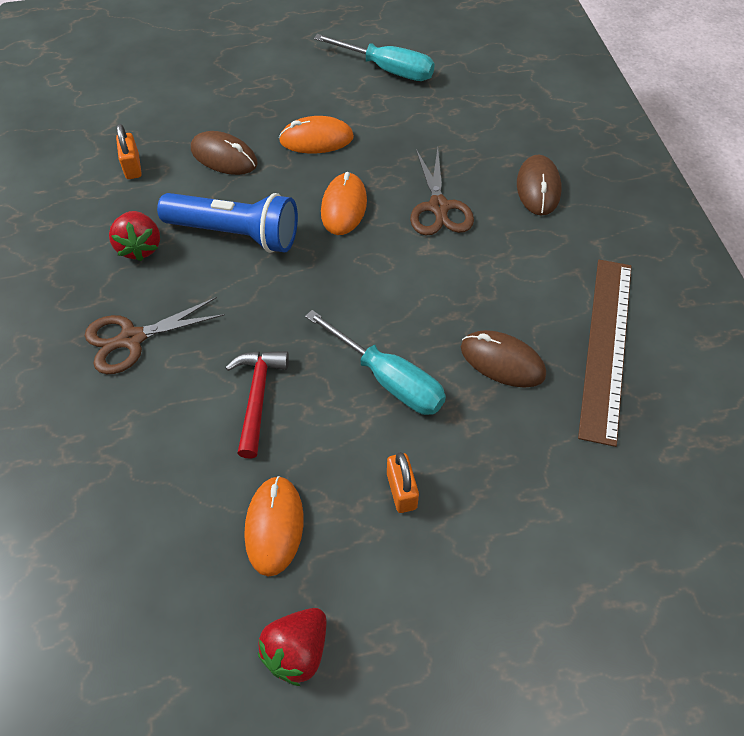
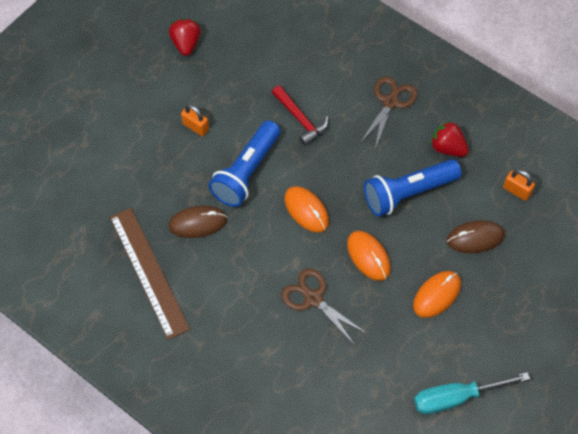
camera: 140 degrees right, 5 degrees up
(274, 526) = (237, 76): orange mouse -> orange mouse (306, 210)
(389, 379) = (247, 172): turquoise screwdriver -> blue flashlight
(538, 188) = (265, 362): brown mouse -> none

